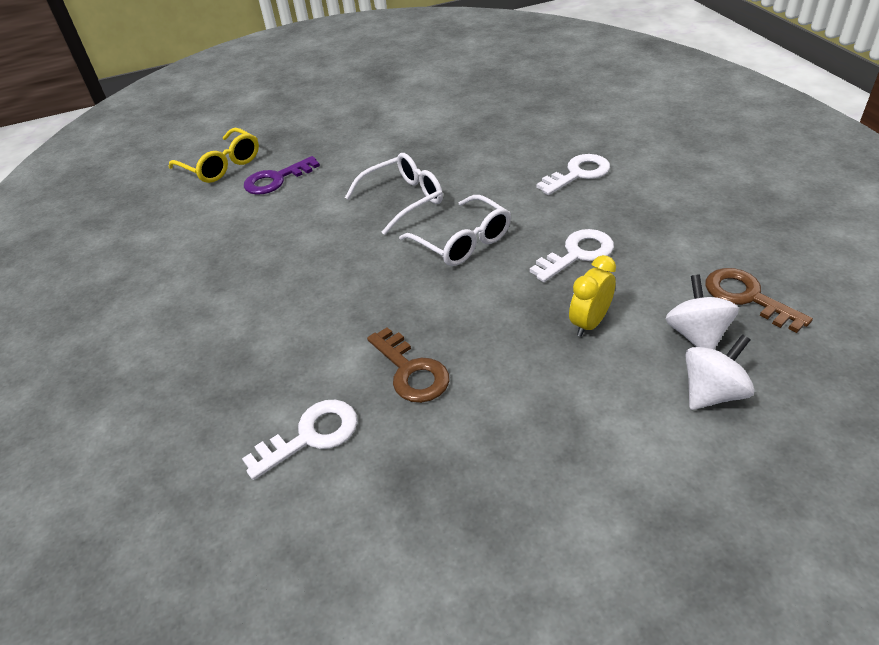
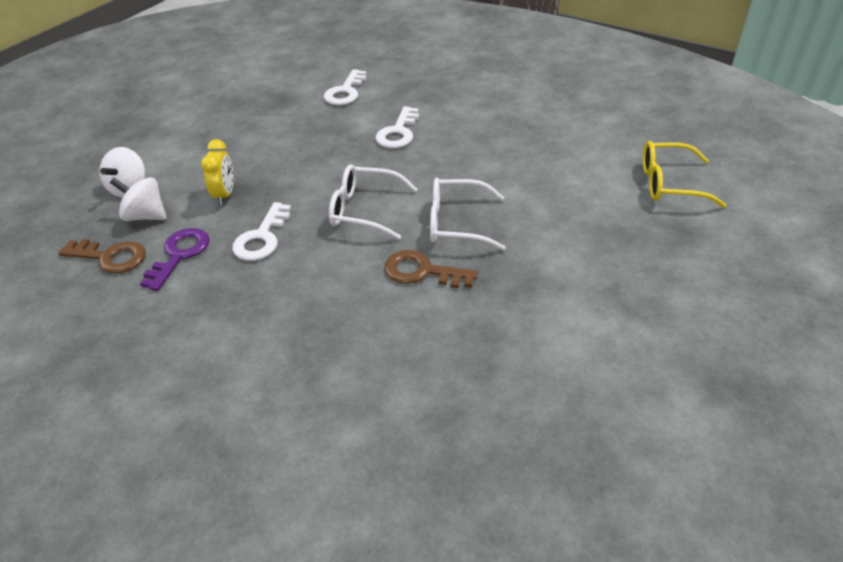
camera: 140 degrees right, 0 degrees up
(276, 179) = (596, 193): purple key -> purple key (179, 255)
(403, 199) = (456, 223): white glasses -> white glasses turned 75 degrees clockwise
(411, 371) = (321, 130): brown key -> brown key (422, 271)
(578, 174) = (312, 323): white key -> white key (398, 132)
(696, 335) = (146, 216): white spinning top -> white spinning top turned 150 degrees clockwise

